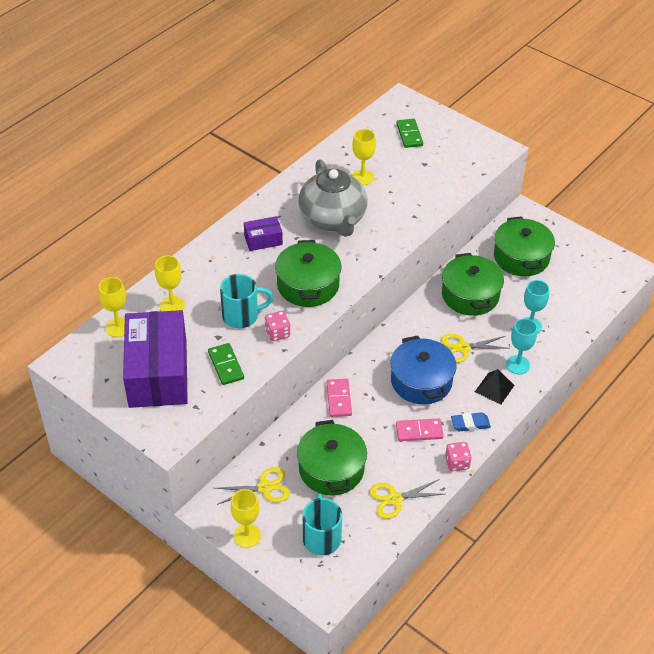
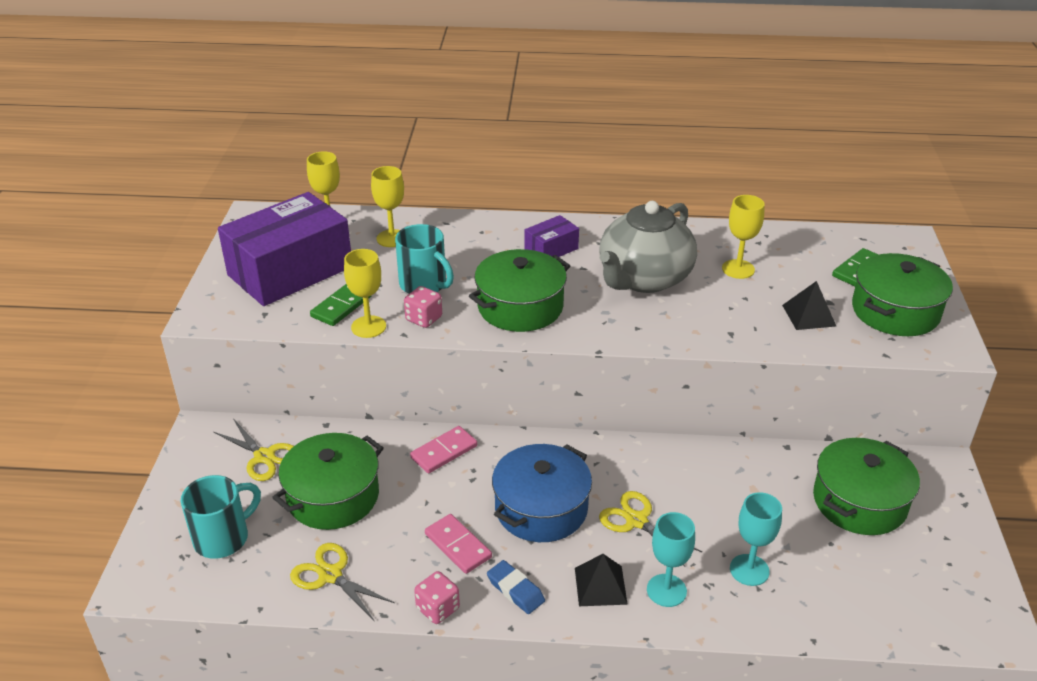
camera: 55 degrees right, 10 degrees down
(247, 535) = (185, 476): yellow goblet -> yellow goblet (368, 327)
(263, 240) = (551, 249): purple box -> purple box turned 75 degrees counterclockwise
(428, 178) = (809, 315): none -> black pyramid
(470, 295) = (732, 484): green pot -> green pot (895, 311)

